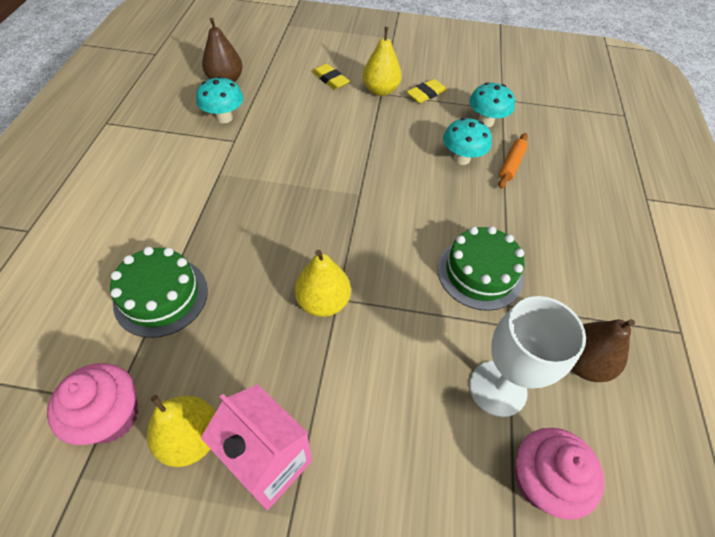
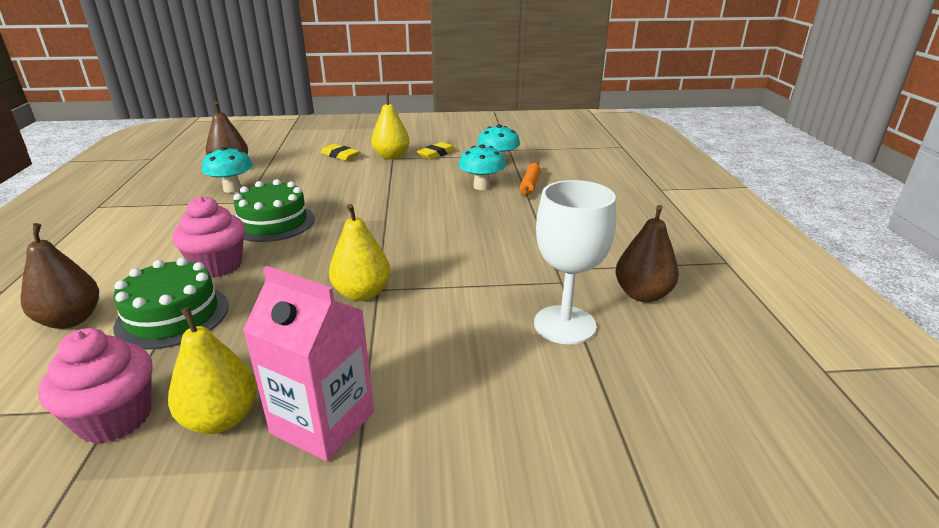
camera: 10 degrees left, 25 degrees down
(80, 283) = (71, 320): none -> brown pear
(479, 273) = (521, 252): green cake -> green cake (273, 222)
(541, 480) = (632, 382): pink cupcake -> pink cupcake (218, 266)

